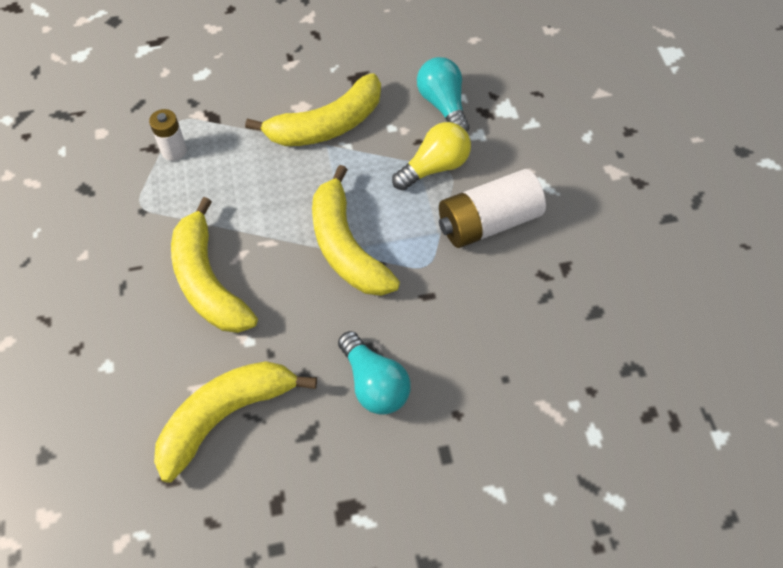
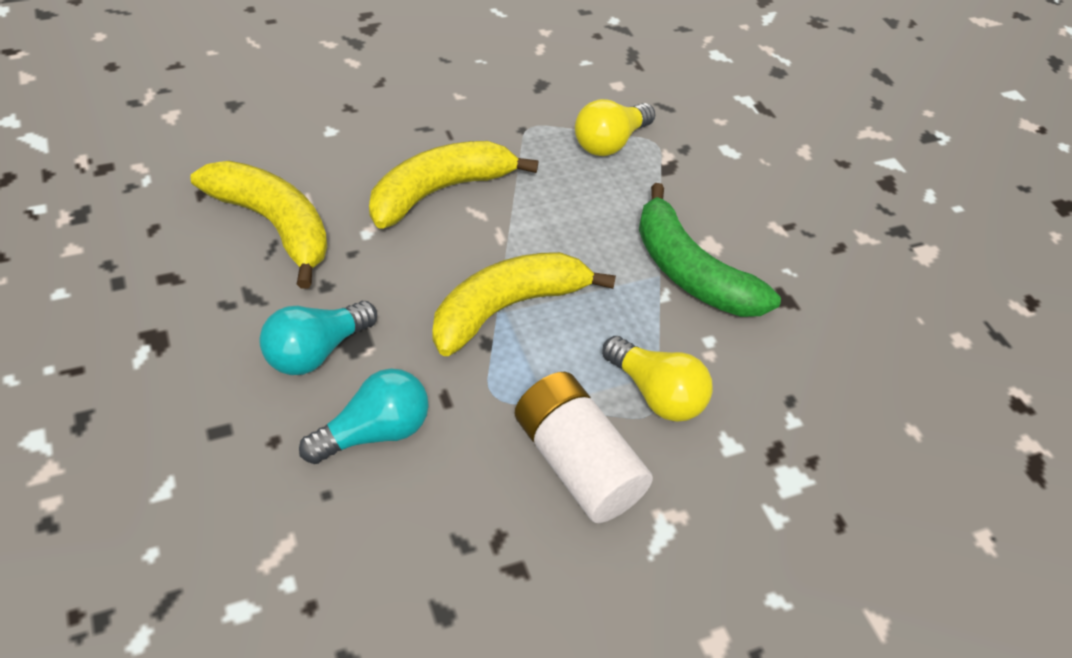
camera: 75 degrees right, 10 degrees down
(174, 151) = (609, 142): white battery -> yellow light bulb
(326, 125) = (690, 272): yellow banana -> green banana
(443, 105) = (770, 397): turquoise light bulb -> turquoise light bulb (374, 432)

